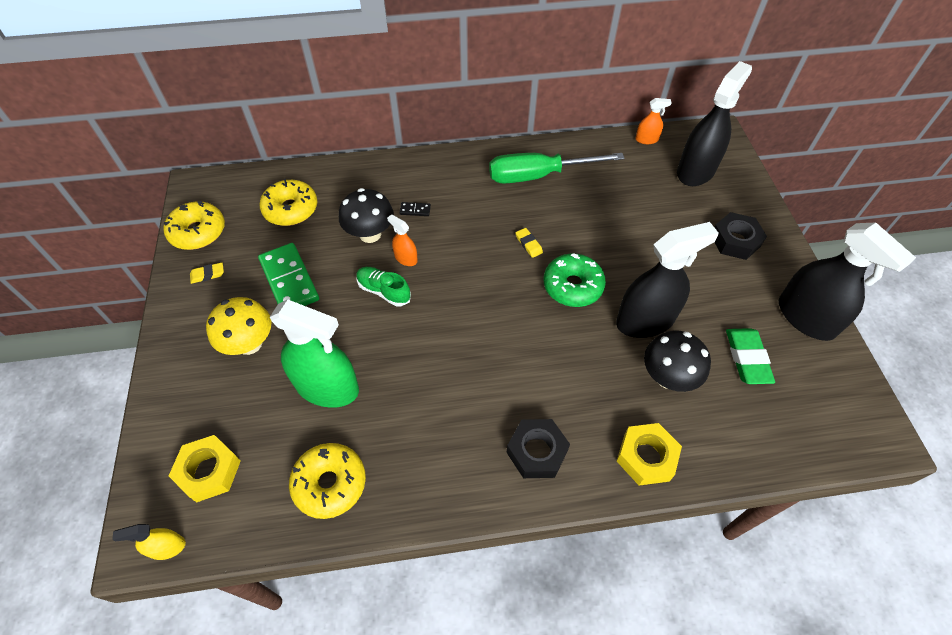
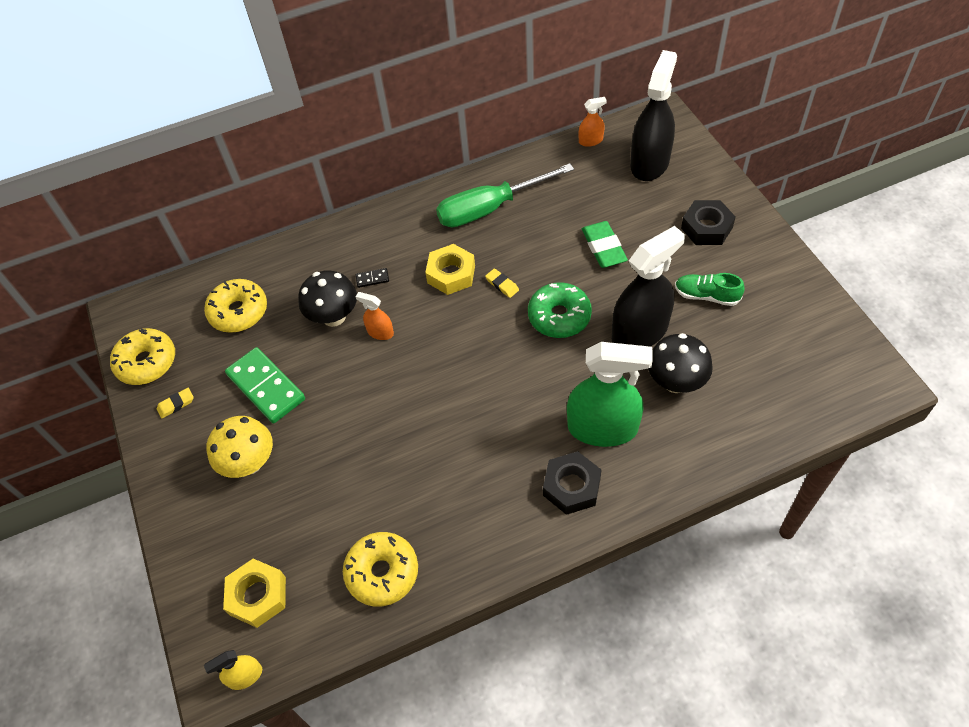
camera: 10 degrees left, 0 degrees up
(327, 387) = (345, 483): green spray bottle -> green spray bottle (602, 428)
(384, 291) = (369, 372): green shoe -> green shoe (706, 296)
(646, 457) = (675, 462): yellow nut -> yellow nut (451, 274)
(747, 358) = (745, 343): green eraser -> green eraser (603, 247)
(806, 317) = (791, 288): black spray bottle -> none

